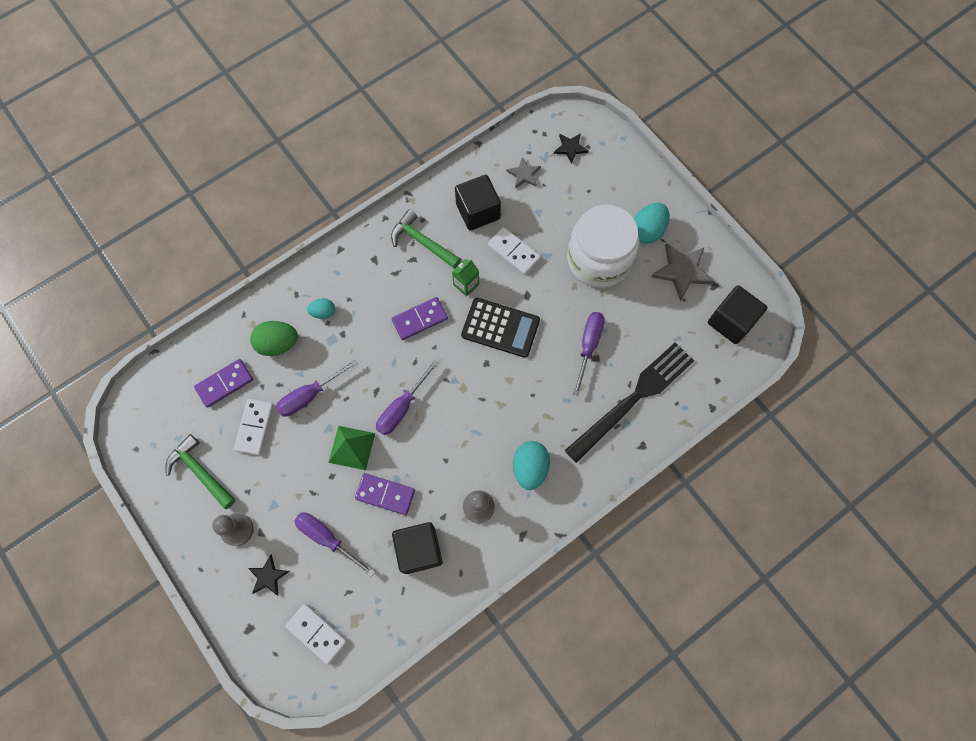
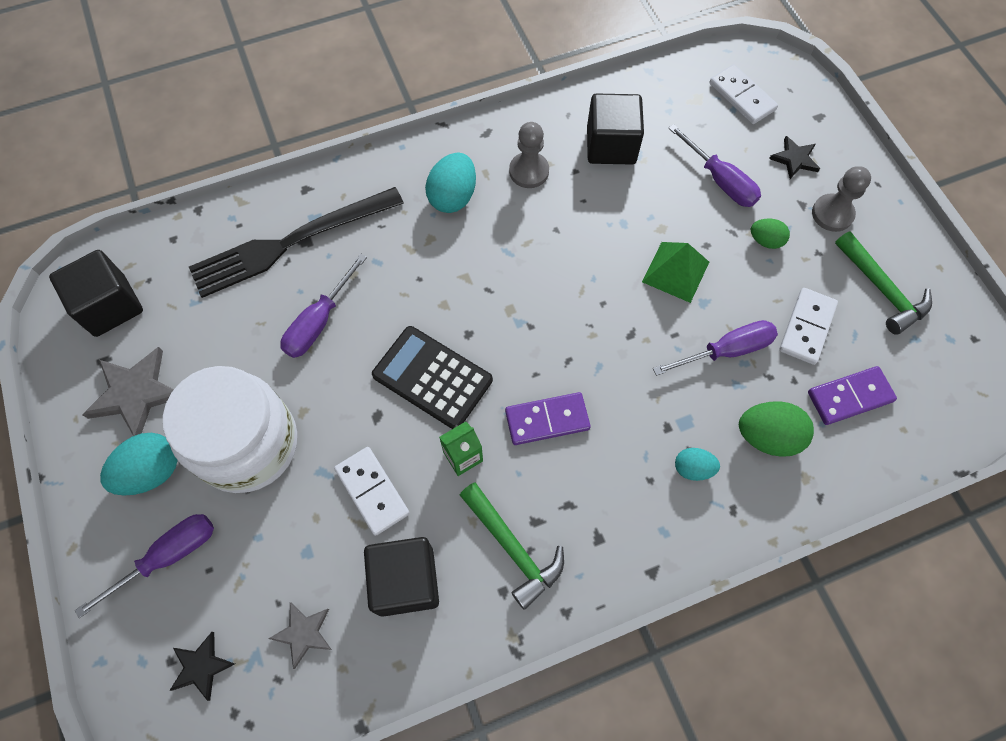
camera: 165 degrees left, 5 degrees down
(288, 491) = (765, 241): none -> green egg
(385, 494) = (640, 210): purple domino -> none
(402, 408) = (599, 304): purple screwdriver -> purple screwdriver (168, 556)

